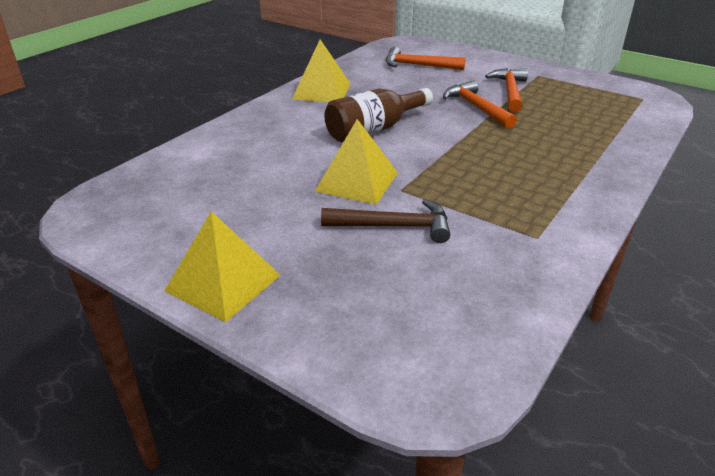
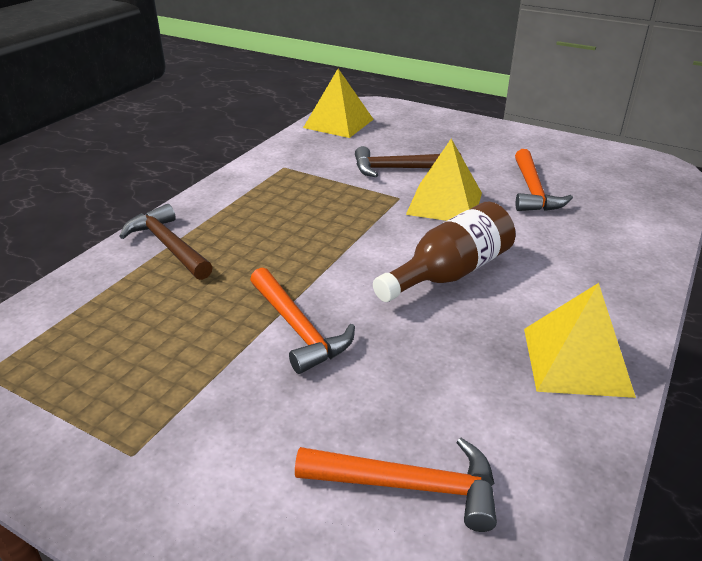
camera: 175 degrees right, 0 degrees up
(223, 283) = (506, 135): yellow pyramid -> yellow pyramid (338, 123)
(510, 91) = (223, 381): orange hammer -> orange hammer (532, 191)
(599, 155) = (169, 246): none -> brown hammer

